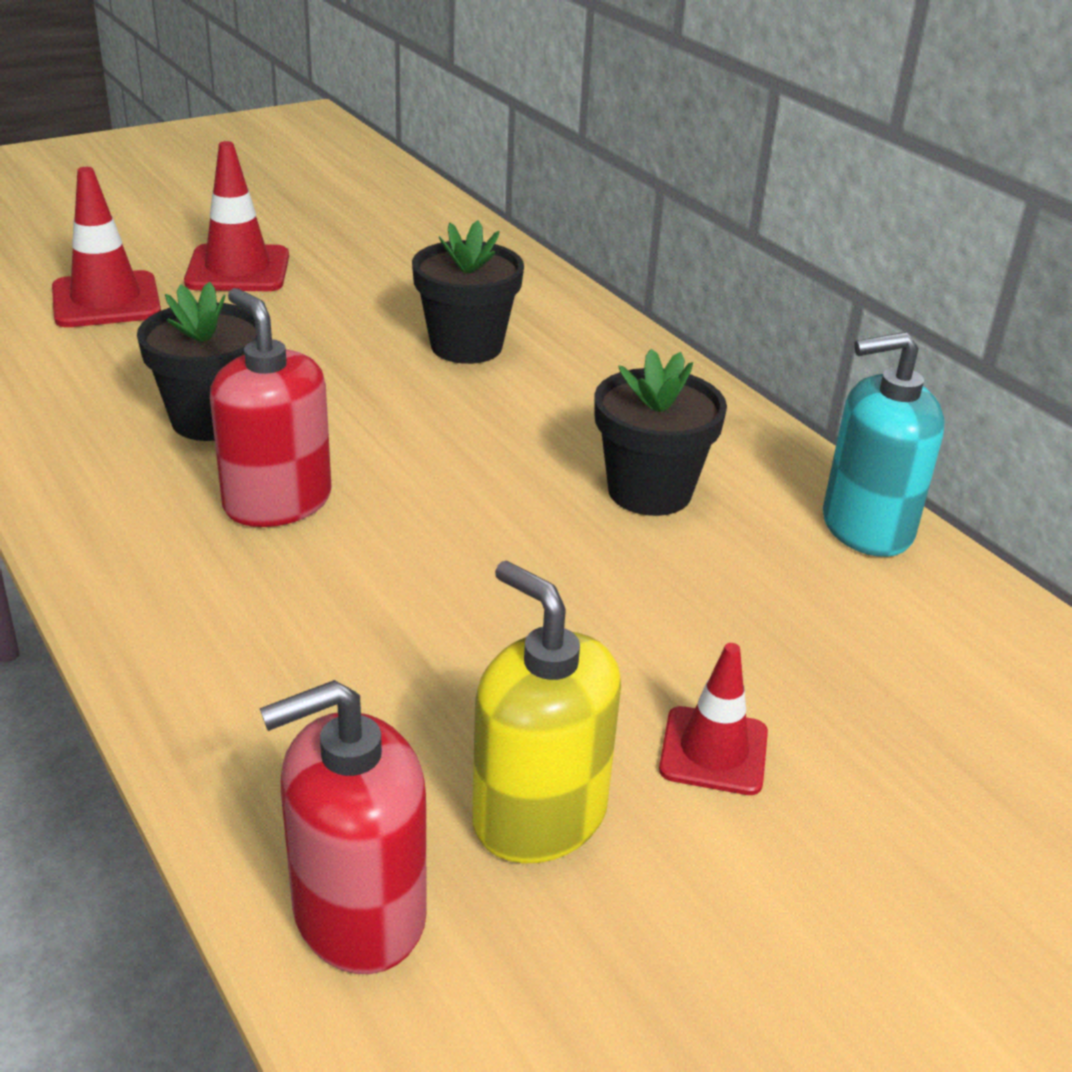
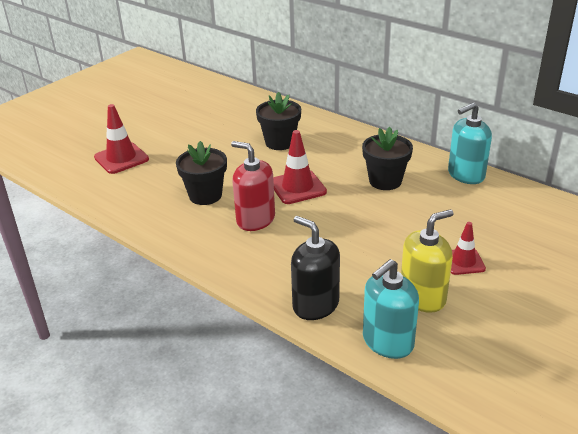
camera: 15 degrees left, 0 degrees up
(238, 269) = (164, 132): red traffic cone -> red traffic cone (297, 187)
(253, 752) = (315, 305): none -> black soap dispenser
(358, 913) = (387, 341): red soap dispenser -> turquoise soap dispenser
(539, 815) = (422, 297): yellow soap dispenser -> yellow soap dispenser turned 120 degrees clockwise

